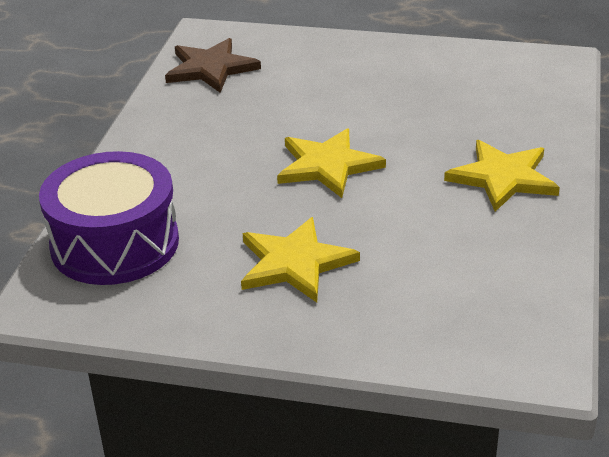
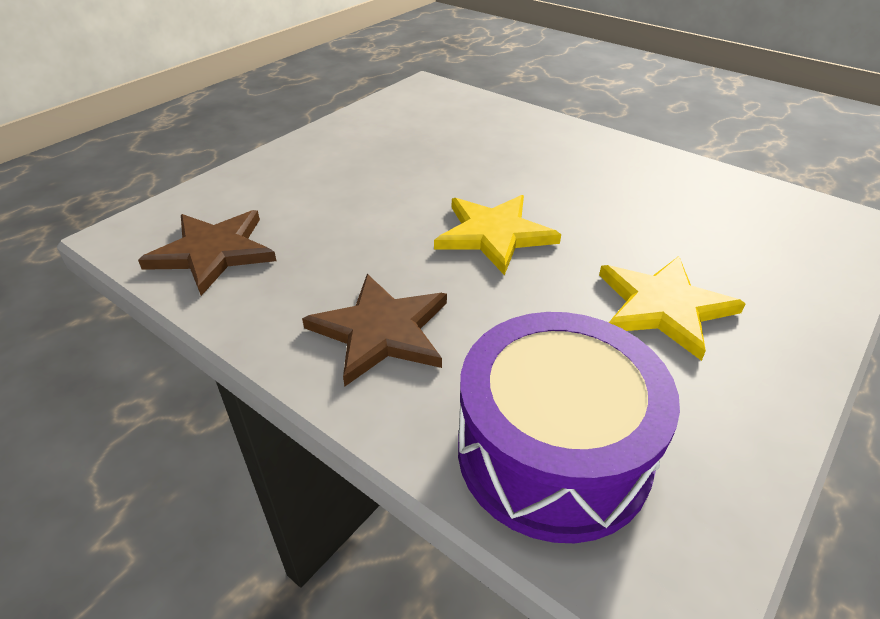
camera: 65 degrees left, 5 degrees up
(179, 154) = (381, 331): none -> brown star
(503, 178) = (581, 157): yellow star -> none

